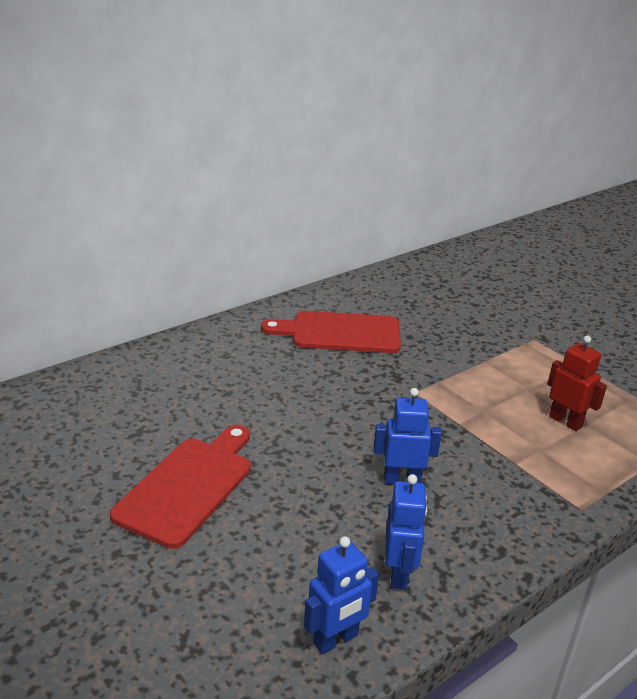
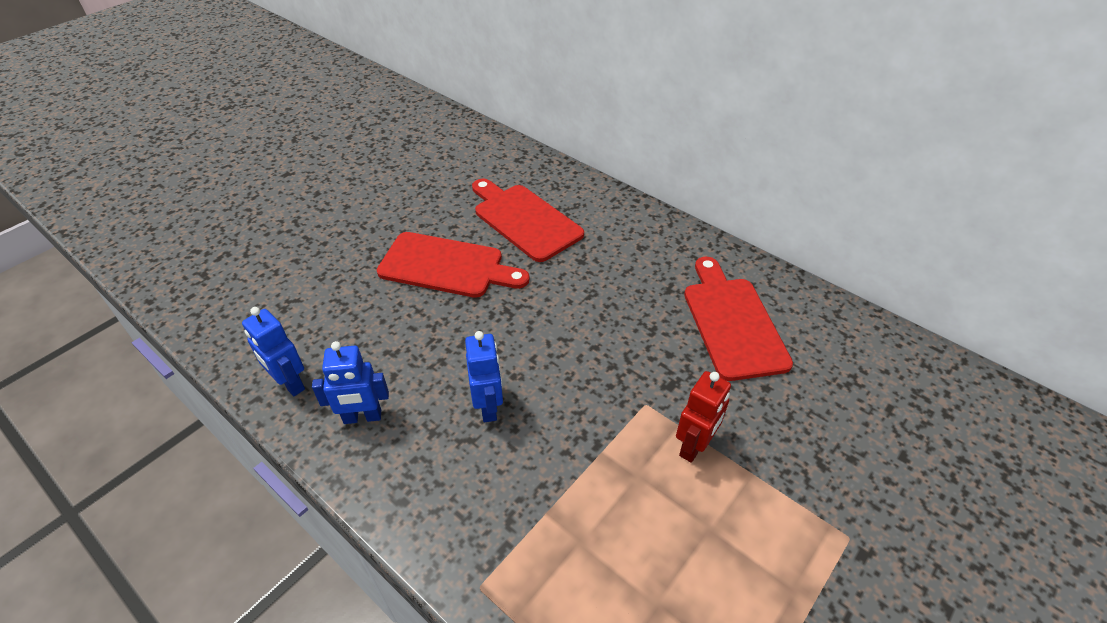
camera: 80 degrees right, 15 degrees up
(140, 418) = (524, 220): none -> red cutting board
(565, 421) = (653, 576): red robot -> red robot (694, 446)

